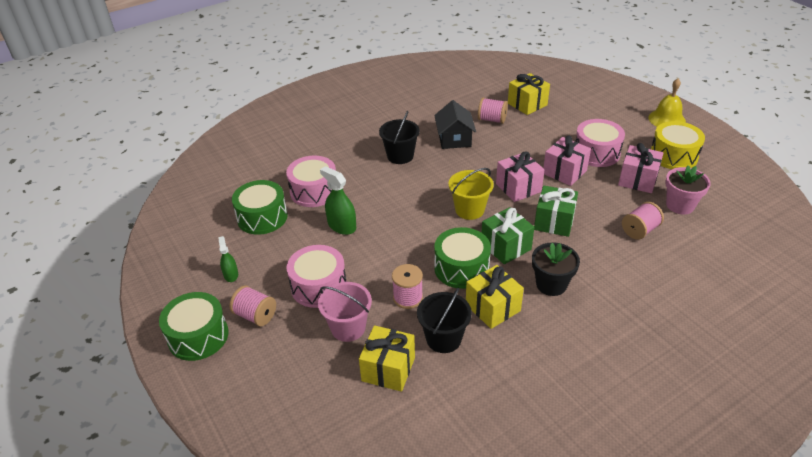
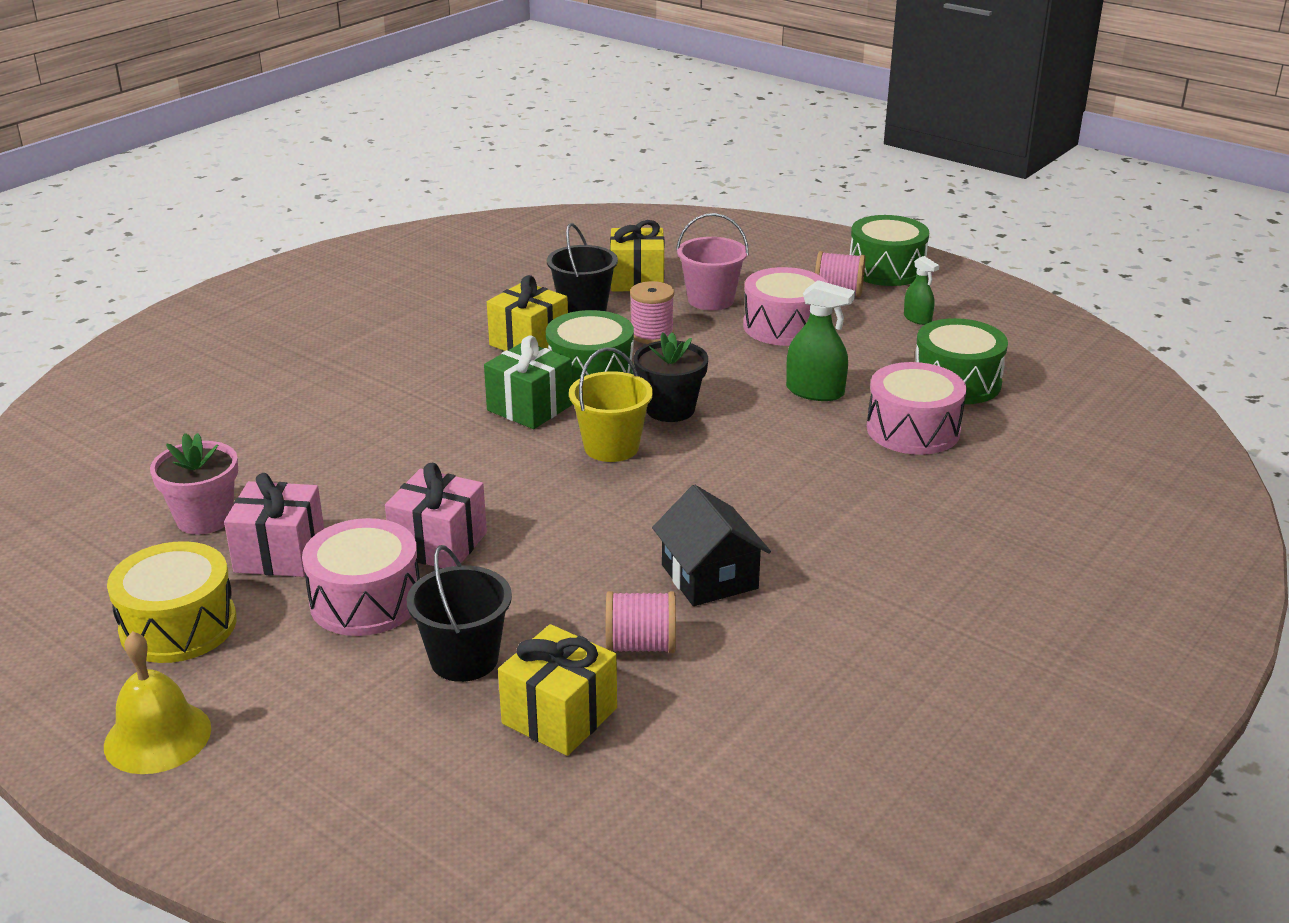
camera: 160 degrees right, 10 degrees down
(400, 156) = (804, 518): black bucket -> black bucket (464, 659)
(518, 188) = (531, 497): pink gift -> none
(551, 284) = (449, 376): black flower pot -> black flower pot (670, 409)
(554, 222) = (453, 453): green gift -> none
(639, 230) = (296, 465): pink spool -> none

